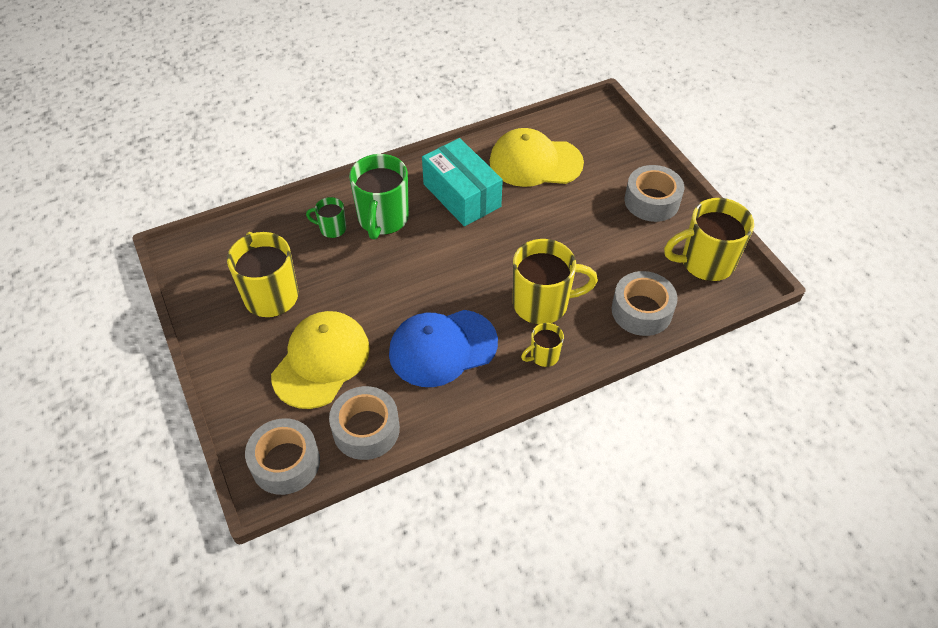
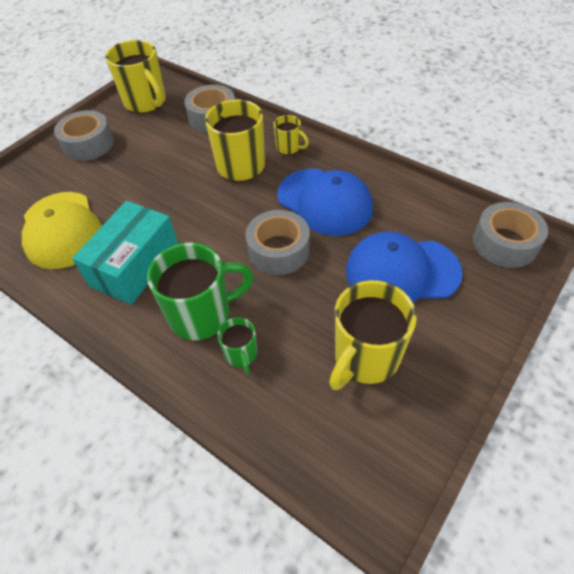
camera: 115 degrees left, 0 degrees up
(321, 361) = (402, 271): yellow cap -> blue cap
(366, 429) = (433, 211): grey tape -> grey tape (278, 250)

